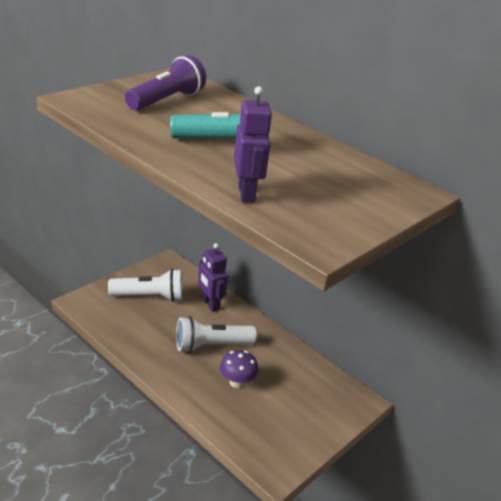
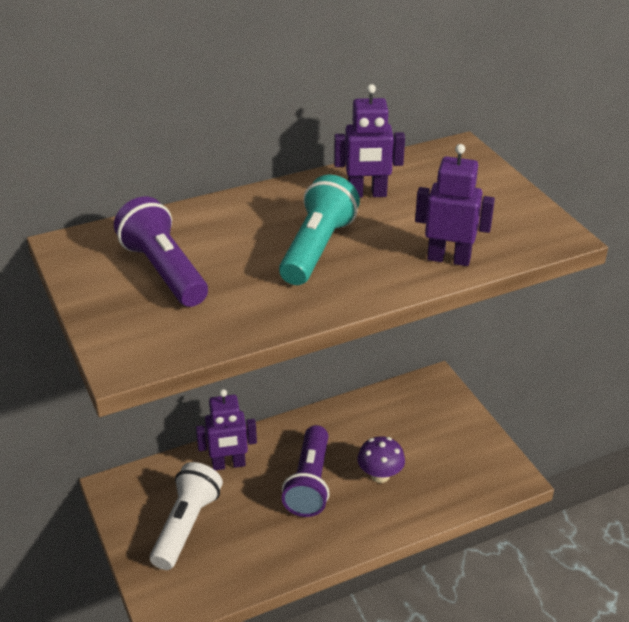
camera: 65 degrees left, 5 degrees up
(211, 346) = (310, 483): white flashlight -> purple flashlight
(311, 157) = (367, 194): none -> purple robot

